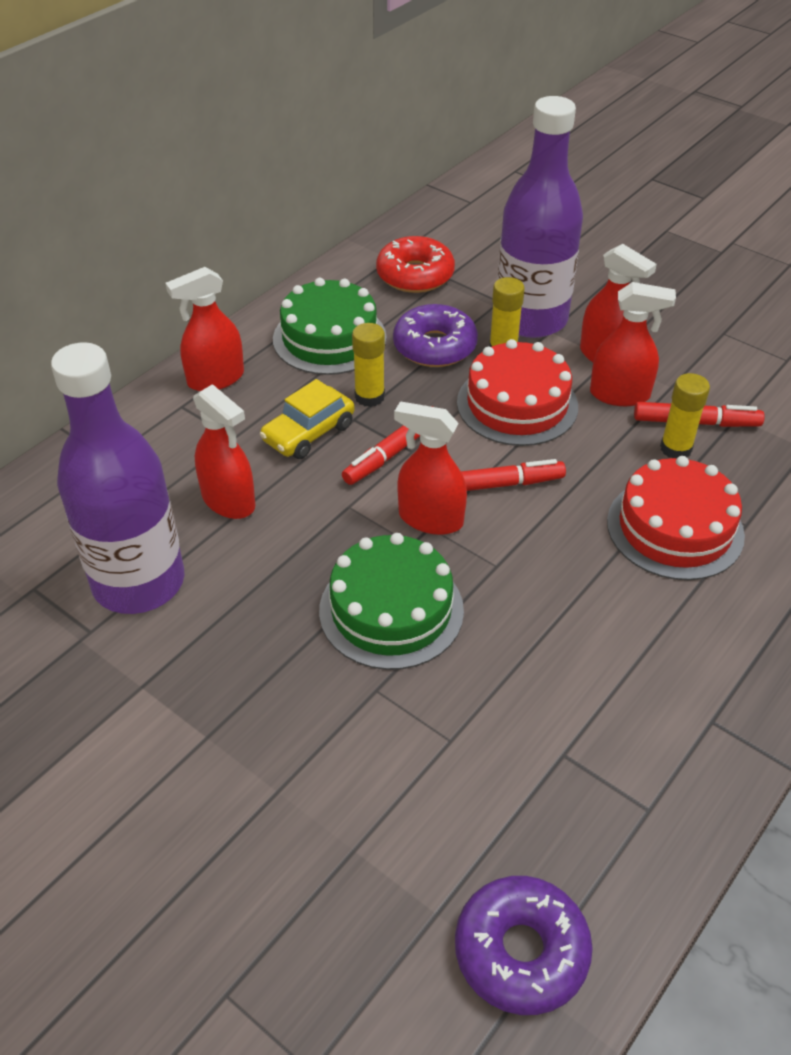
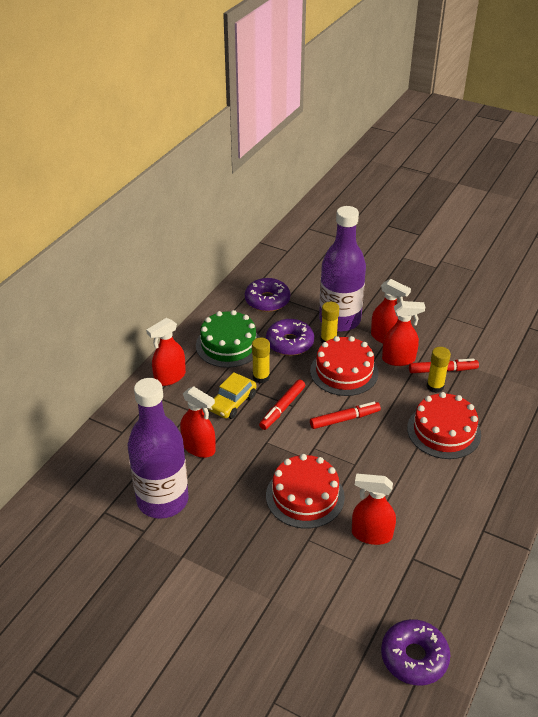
camera: 10 degrees left, 5 degrees down
(391, 610) = (305, 496): green cake -> red cake
(415, 275) = (267, 300): red donut -> purple donut
(430, 519) = (313, 443): red spray bottle -> red spray bottle (371, 534)

